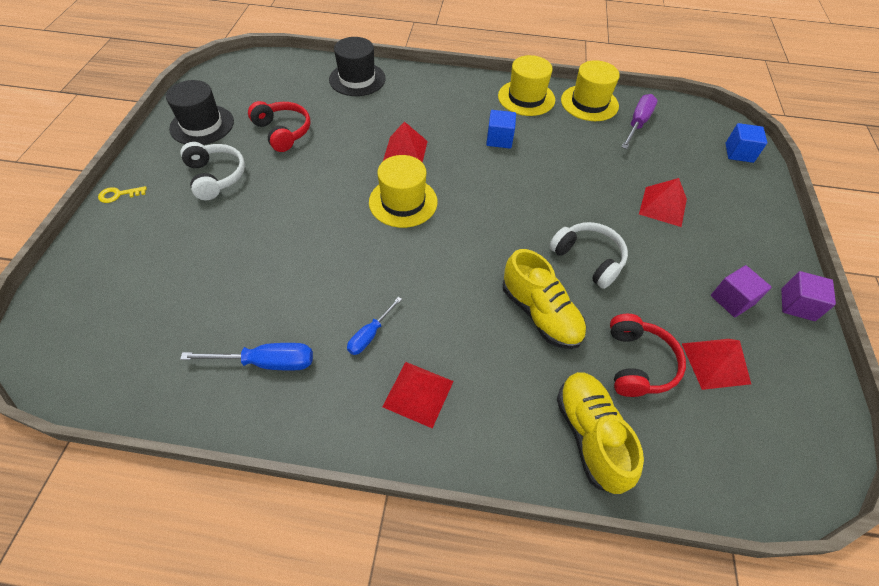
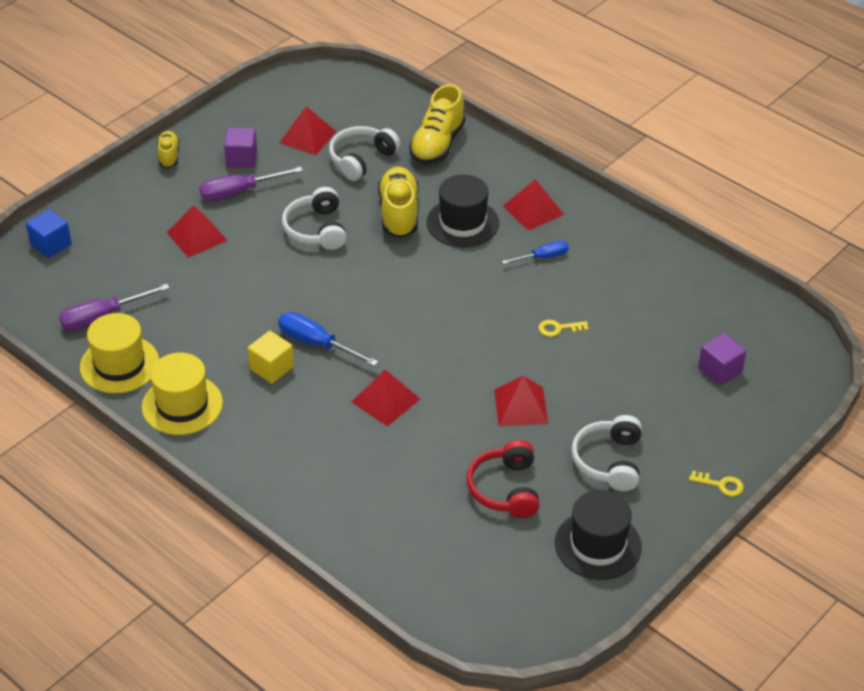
camera: 145 degrees left, 10 degrees down
(267, 362) = (633, 274): blue screwdriver -> blue screwdriver (316, 344)
(305, 187) = (521, 406): none -> red pyramid
(311, 264) = (558, 328): none -> yellow key
(357, 79) = (360, 532): black hat -> black hat (462, 223)
(403, 202) = (433, 347): yellow hat -> none
(499, 139) = (271, 368): blue cube -> yellow cube
(638, 363) = (361, 159): red headphones -> white headphones
(687, 262) = (239, 192): none -> purple screwdriver
(785, 269) = (169, 156): none -> yellow shoe
(797, 305) = (198, 136): purple cube -> purple cube (720, 370)

